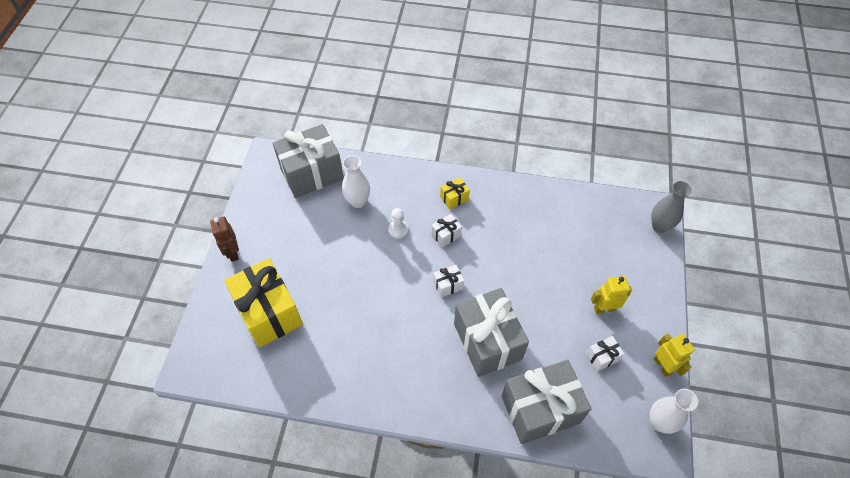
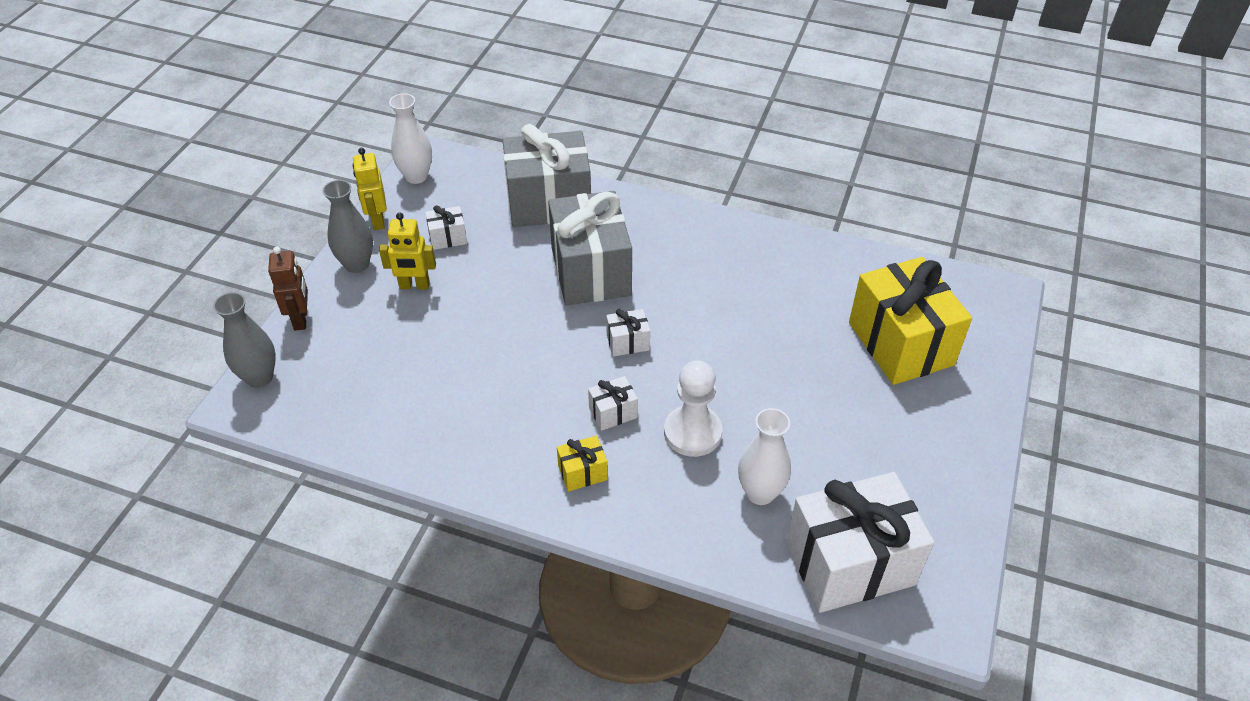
camera: 170 degrees left, 10 degrees down
(233, 253) = (976, 435): brown robot -> brown robot (301, 319)
(312, 173) = (850, 563): grey gift -> white gift
(398, 230) = (692, 432): white pawn -> white pawn, size x1.68
(653, 321) = (357, 264): none -> grey vase

